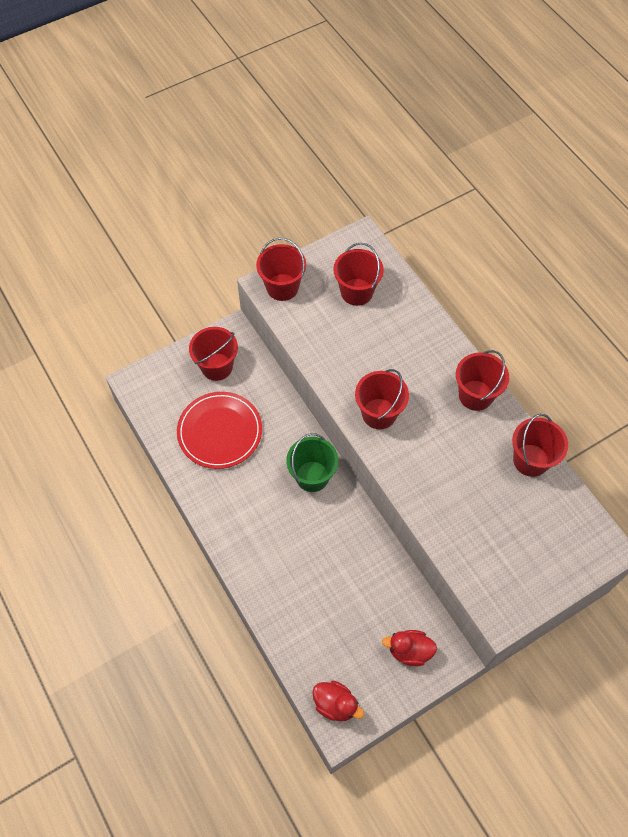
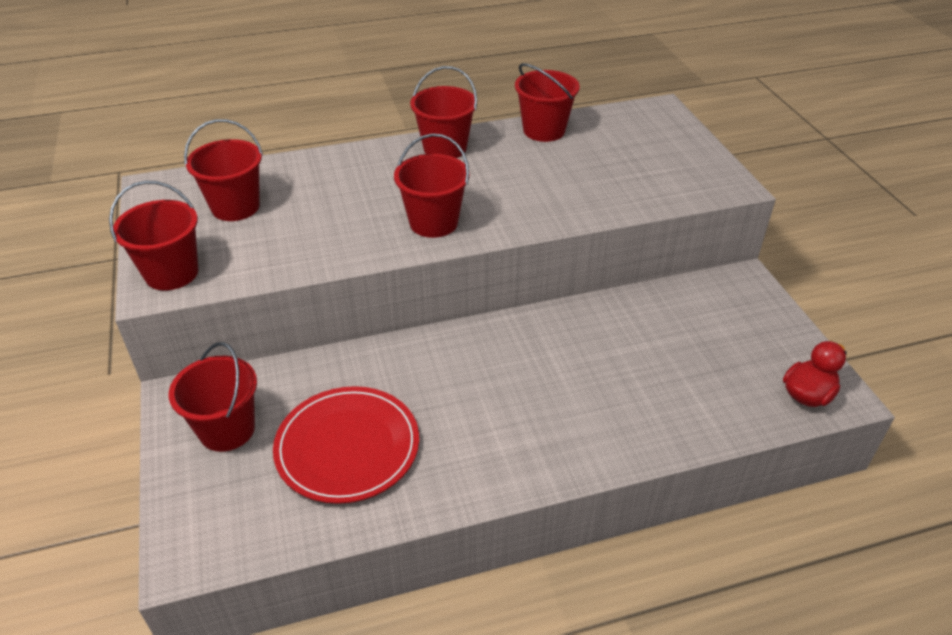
camera: 75 degrees left, 20 degrees down
(312, 476) = (468, 353): green bucket -> none
(409, 651) = (735, 312): red duck -> none

